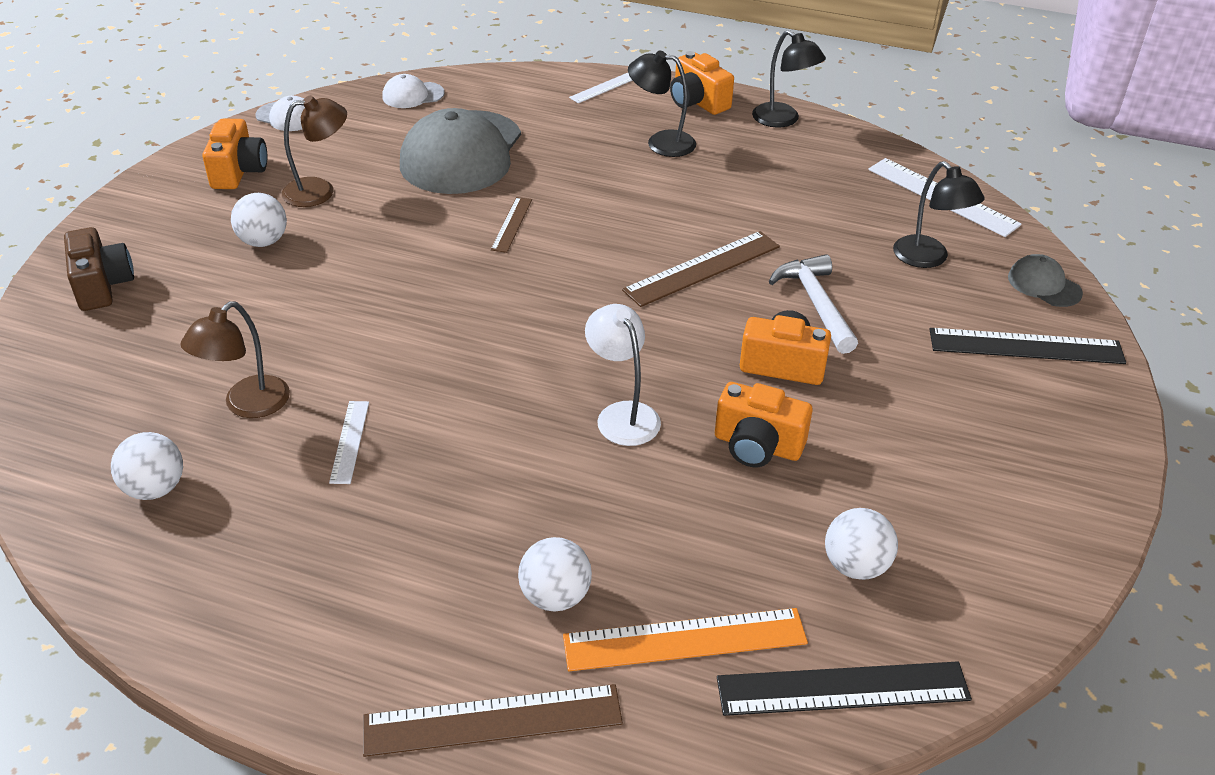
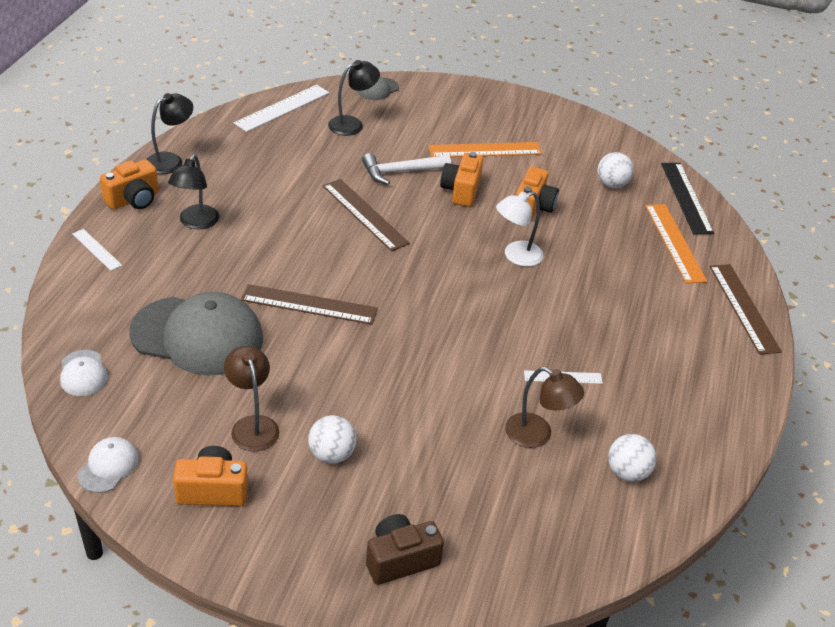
camera: 95 degrees left, 0 degrees up
(512, 224) = (309, 304): brown ruler -> brown ruler, size x1.80
(555, 596) = (661, 286): white ball -> none
(910, 399) = (485, 150): none -> orange ruler
(1026, 346) = (435, 105): black ruler -> none

